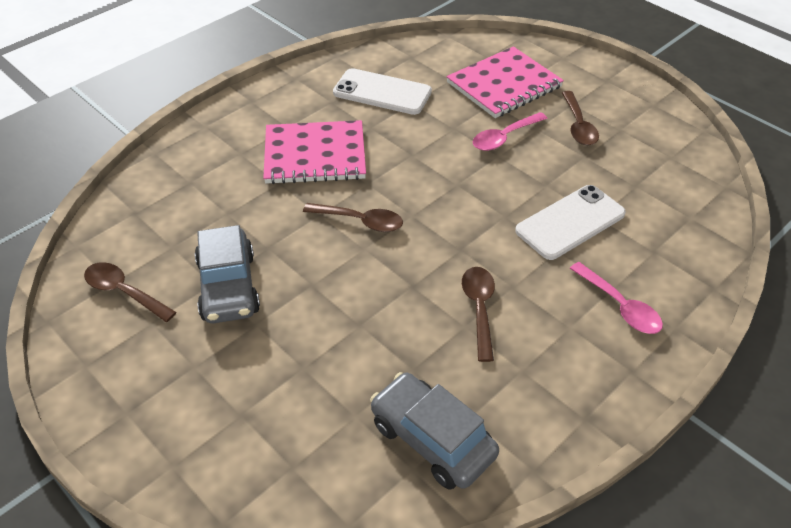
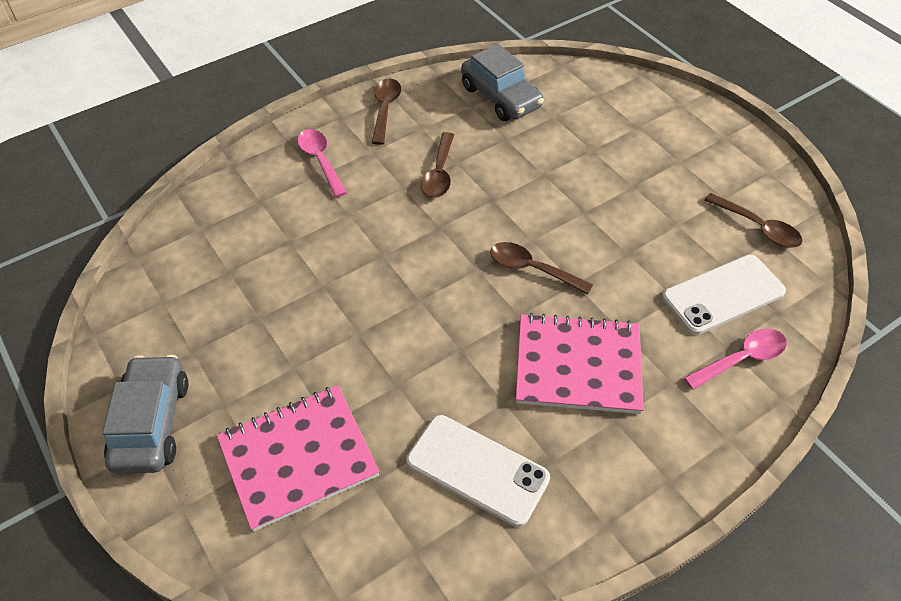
camera: 170 degrees left, 5 degrees up
(228, 287) = (661, 220): grey car -> grey car (151, 423)
(504, 137) = (339, 359): pink spoon -> pink spoon (741, 359)
(570, 222) = (320, 239): white phone -> white phone (723, 294)
(578, 126) = (239, 364): brown spoon -> brown spoon (385, 109)

